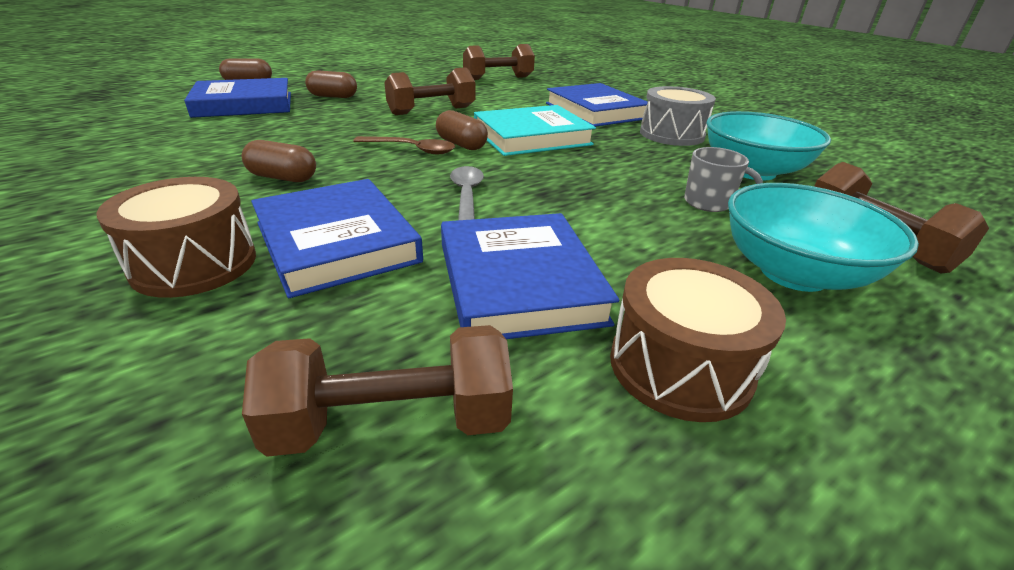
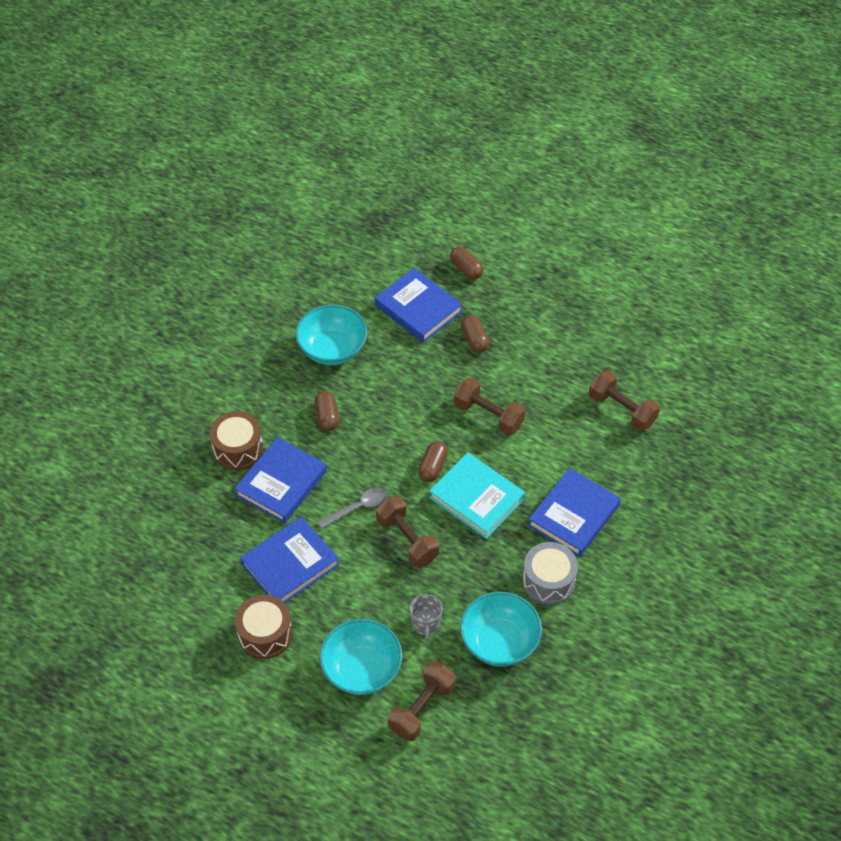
camera: 65 degrees right, 20 degrees up
(190, 149) = (332, 349): none -> turquoise bowl
(392, 422) = (197, 563): brown dumbbell -> brown dumbbell (407, 539)
(412, 149) = (405, 447): brown spoon -> none

